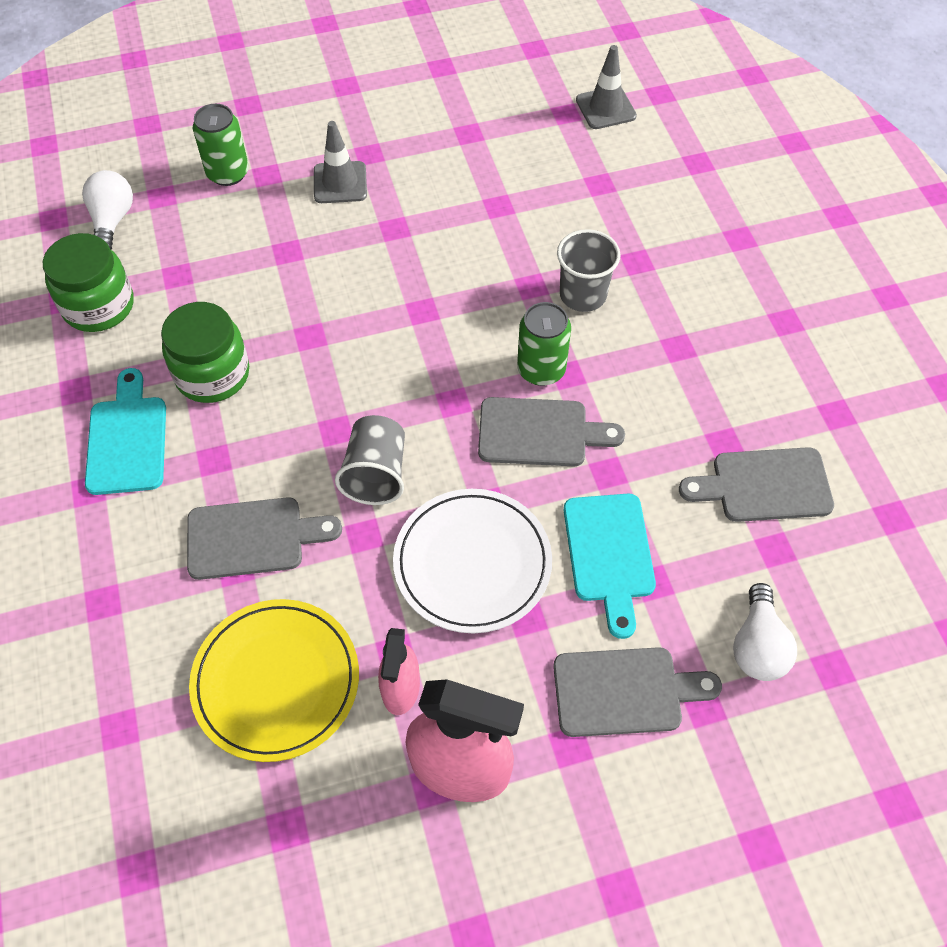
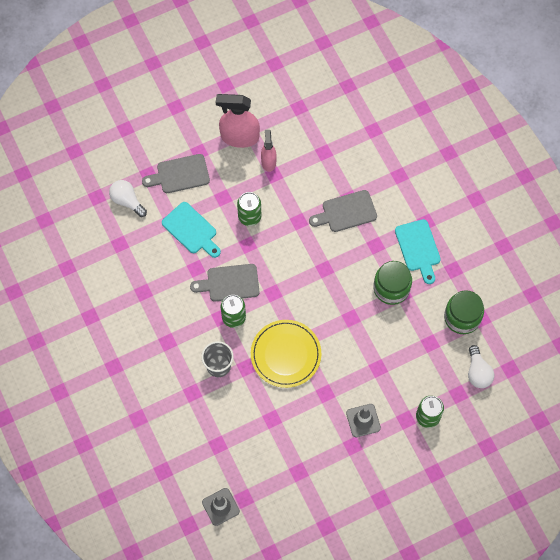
camera: 170 degrees right, 10 degrees up
(276, 681) = (318, 156): yellow plate -> yellow plate (286, 354)
(376, 474) = (300, 250): grey cup -> none
(472, 563) = (249, 216): white plate -> green can
(609, 554) = (191, 230): turquoise cutting board -> turquoise cutting board turned 150 degrees clockwise
(758, 646) = (127, 201): white light bulb -> white light bulb turned 45 degrees counterclockwise
(764, 486) = (124, 273): grey cutting board -> none

